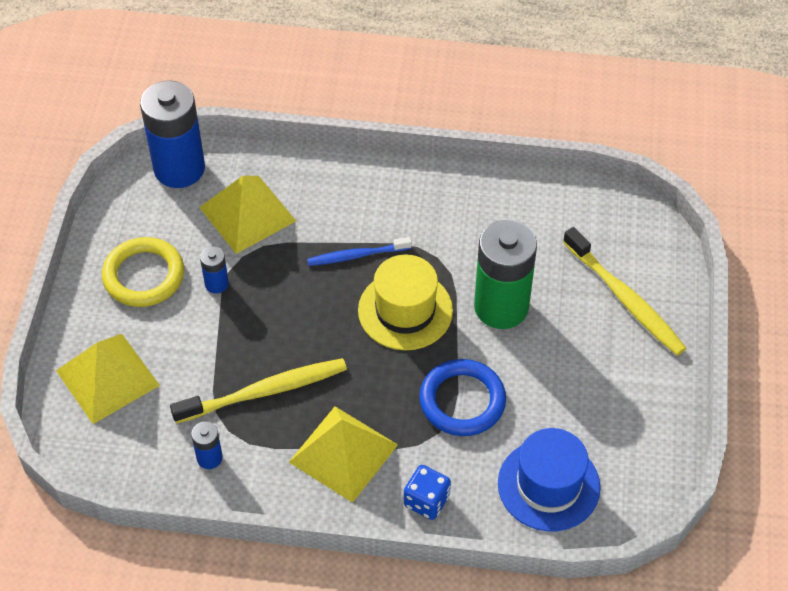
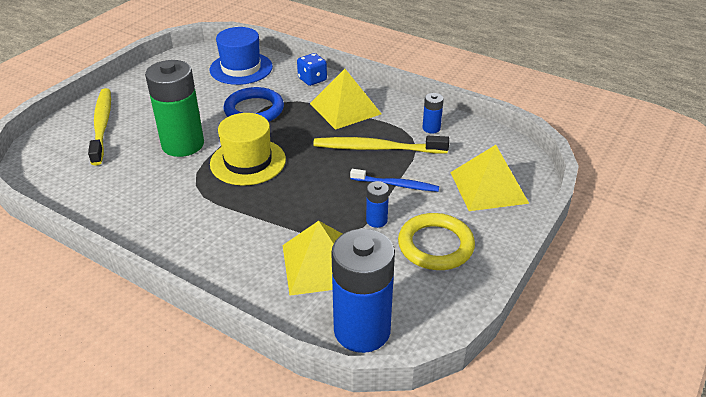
camera: 155 degrees left, 15 degrees down
(356, 255) = (253, 204): blue toothbrush -> blue toothbrush (396, 185)

